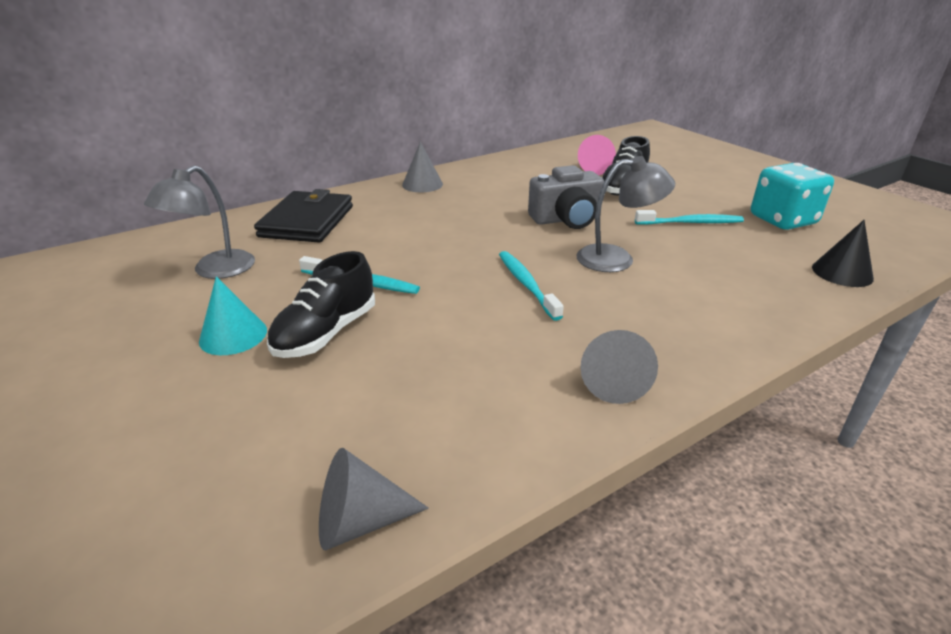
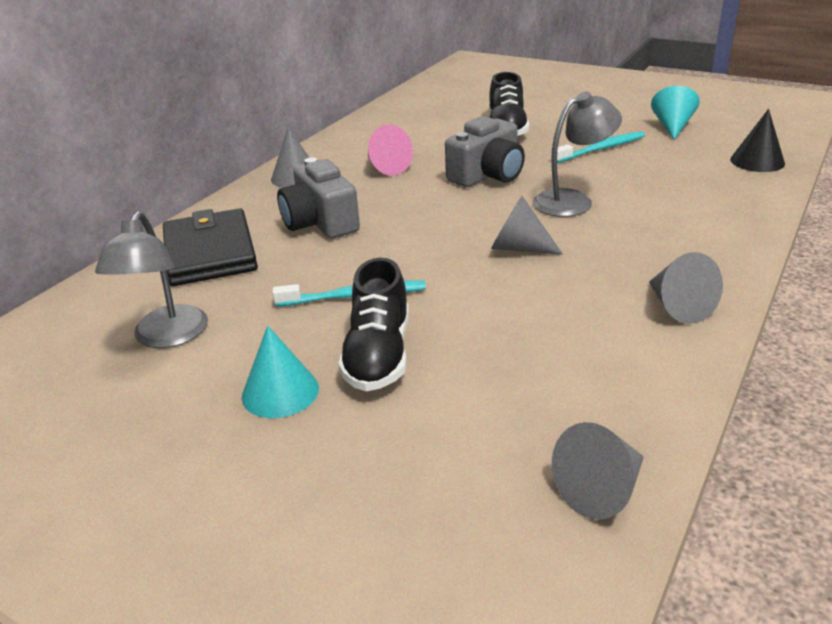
camera: 25 degrees left, 0 degrees up
(401, 221) = (320, 222): none -> grey camera
(526, 284) = (518, 248): turquoise toothbrush -> grey cone
(592, 169) = (457, 117): pink cone -> pink cone (386, 167)
(782, 220) = (672, 126): turquoise dice -> turquoise cone

